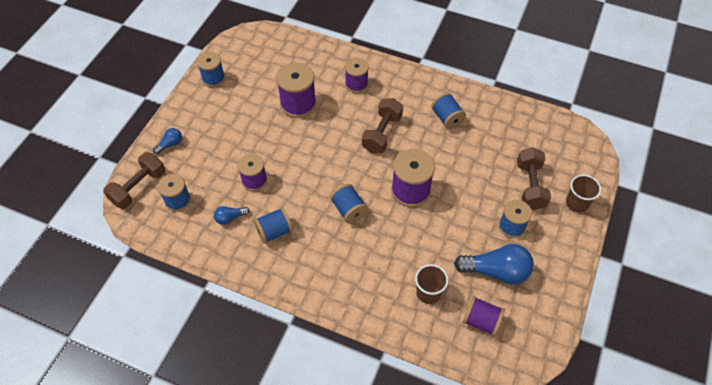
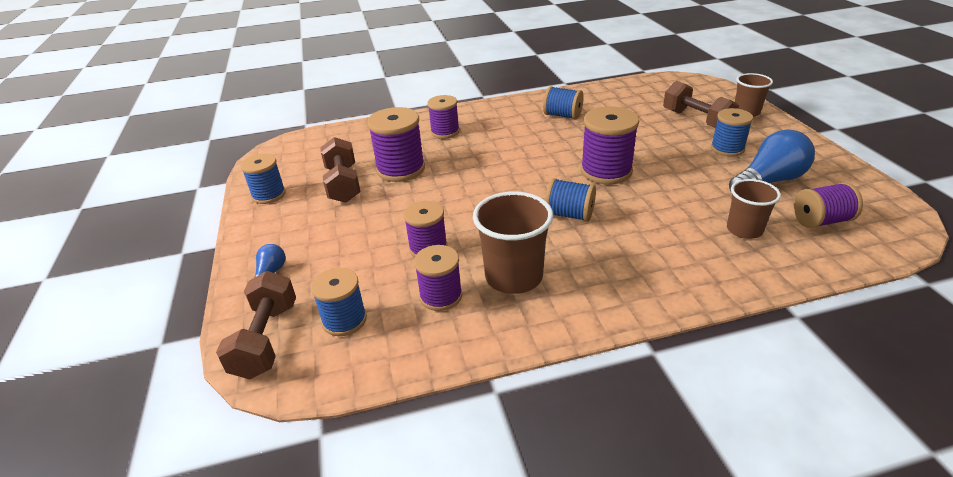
camera: 35 degrees left, 20 degrees down
(230, 218) = (441, 296): blue light bulb -> purple spool
(274, 232) = (514, 277): blue spool -> brown cup
(382, 133) = (518, 149): brown dumbbell -> brown dumbbell (343, 184)

